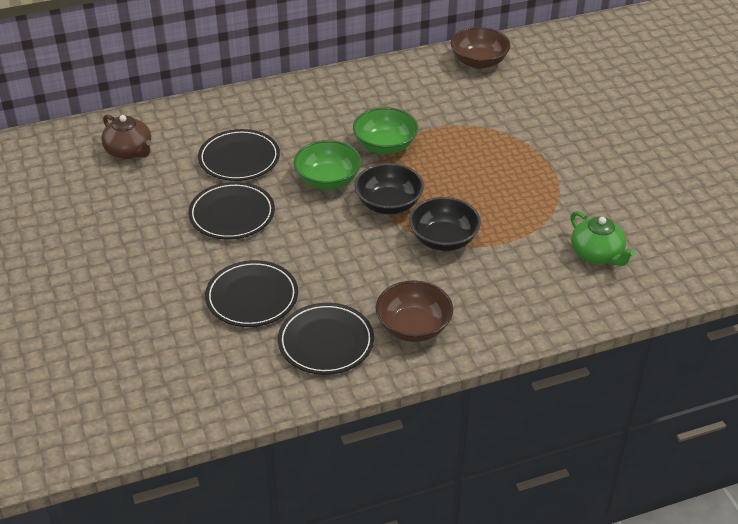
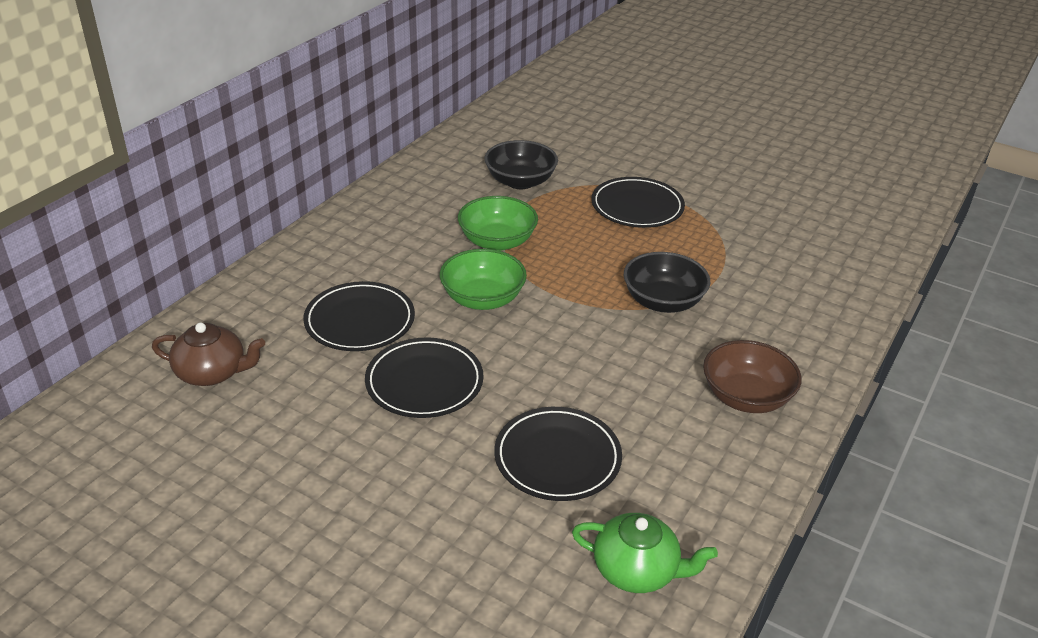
camera: 40 degrees left, 5 degrees down
(326, 342) = (690, 460): black plate -> black plate (637, 207)
(388, 204) = (571, 293): black bowl -> black bowl (520, 181)
(479, 62) = (487, 134): brown bowl -> none
(597, 254) = (799, 252): green teapot -> green teapot (637, 570)

